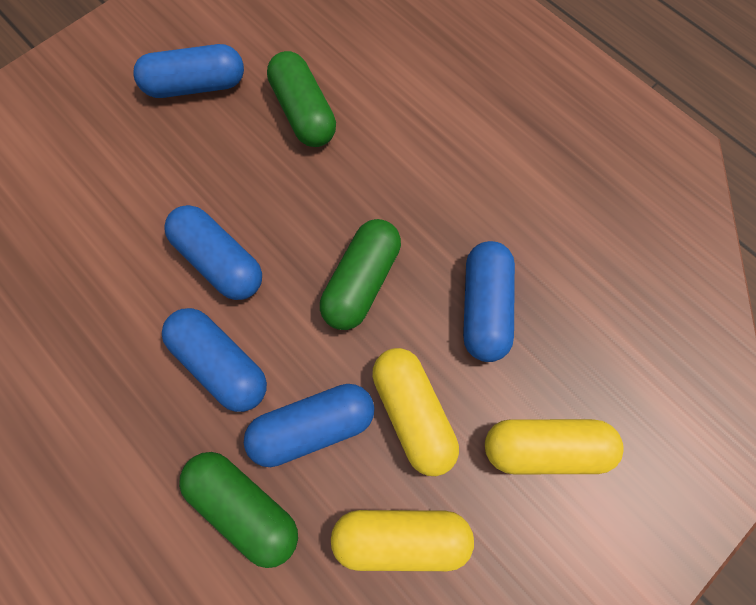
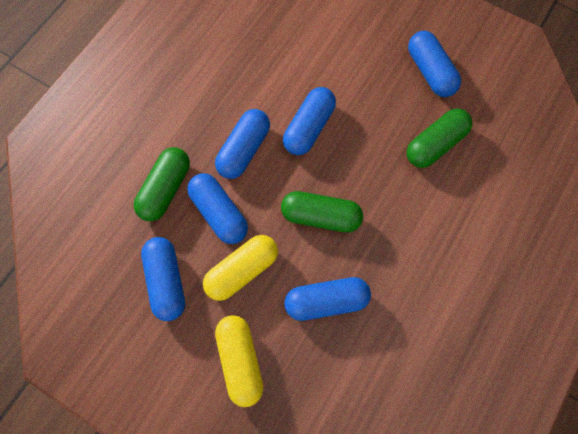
camera: 75 degrees right, 0 degrees up
(401, 537) = (166, 281): yellow capsule -> blue capsule

